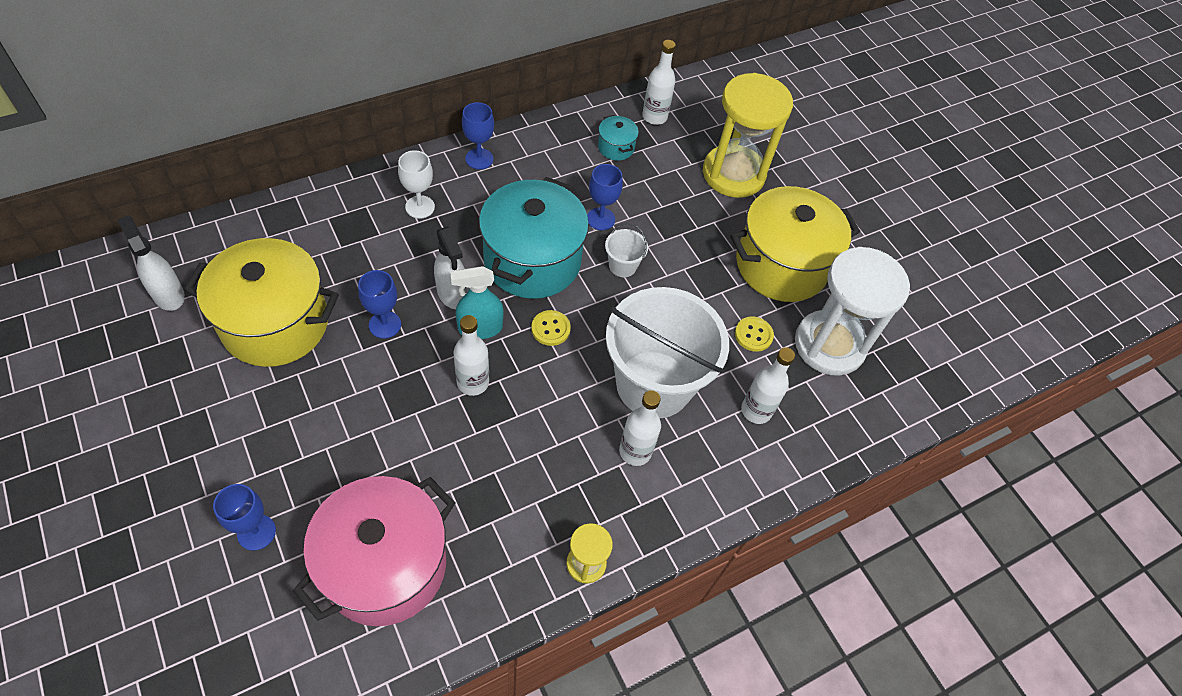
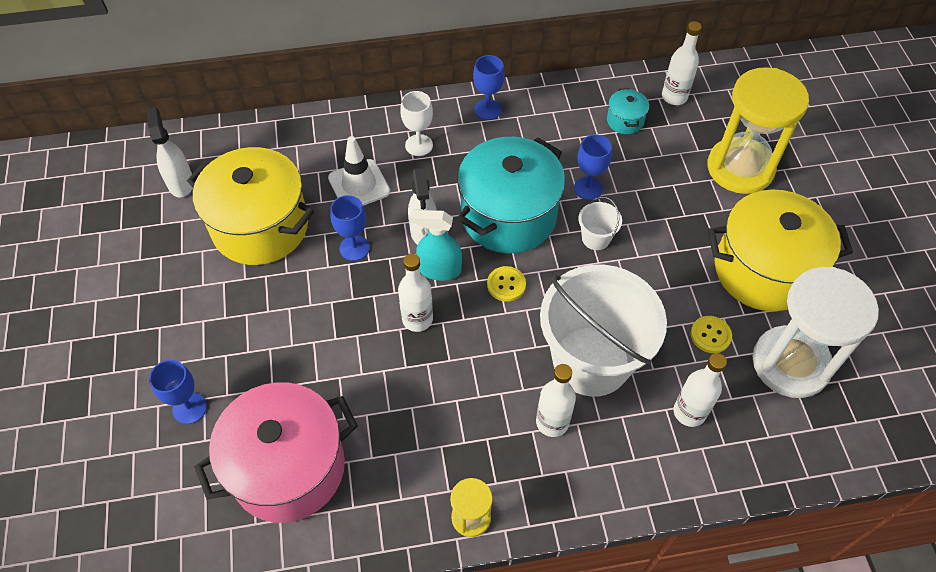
camera: 25 degrees right, 0 degrees up
(369, 259) = (359, 185): none -> white traffic cone

